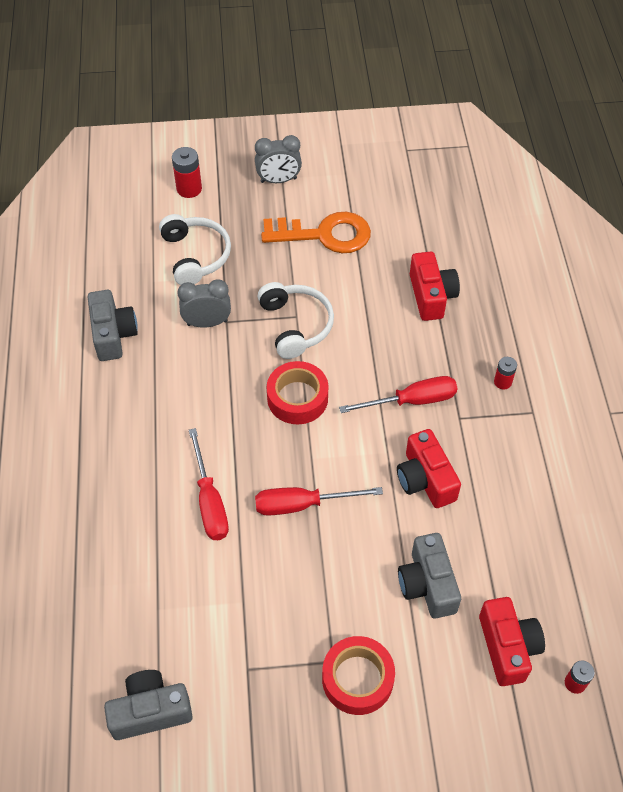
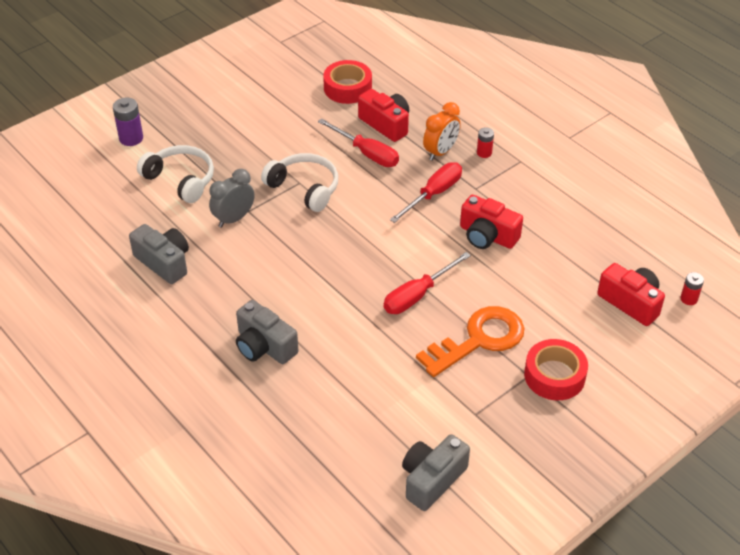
camera: 35 degrees left, 10 degrees down
(189, 189) = (131, 138): red battery -> purple battery
(209, 501) = (348, 329): red screwdriver -> red screwdriver (367, 153)
(278, 180) = (199, 102): grey clock -> none
(297, 398) = (350, 232): red tape -> red tape (347, 88)
(324, 234) = (270, 121): orange key -> orange key (479, 340)
(427, 584) = (547, 296): grey camera -> grey camera (264, 346)
(459, 357) = (440, 152): none -> orange clock

